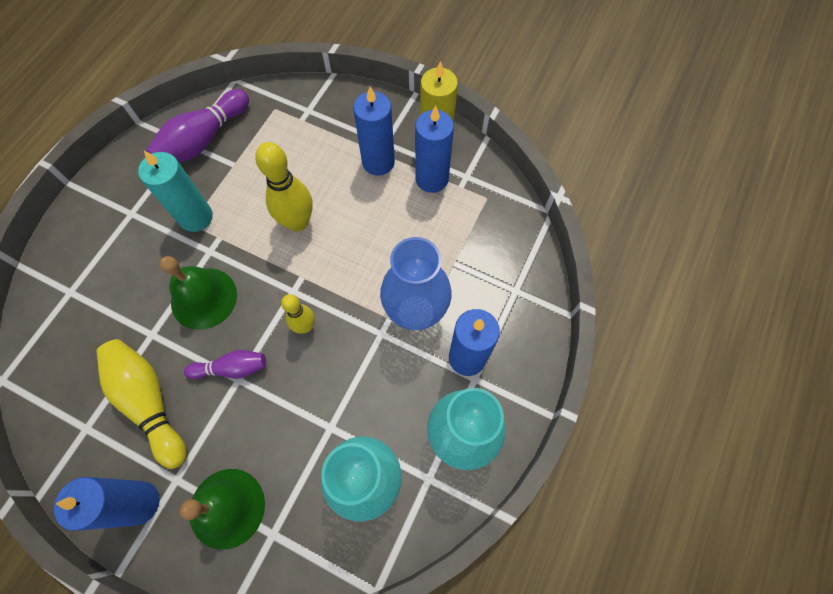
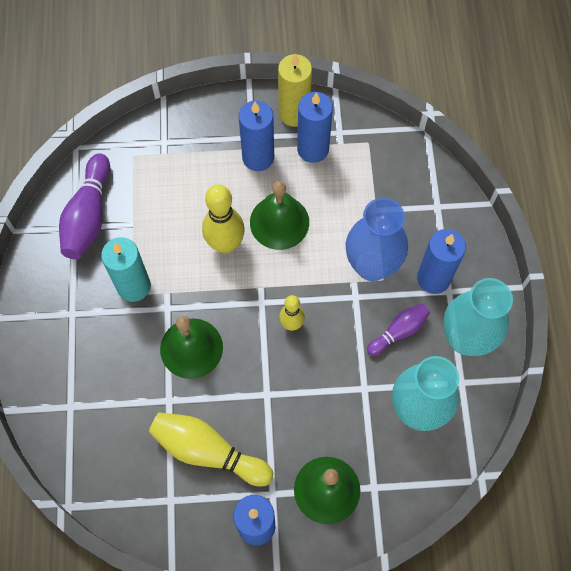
camera: 30 degrees left, 0 degrees up
(232, 368) = (256, 389): purple bowling pin -> purple bowling pin (399, 331)
(358, 227) = (279, 222): none -> green bell

